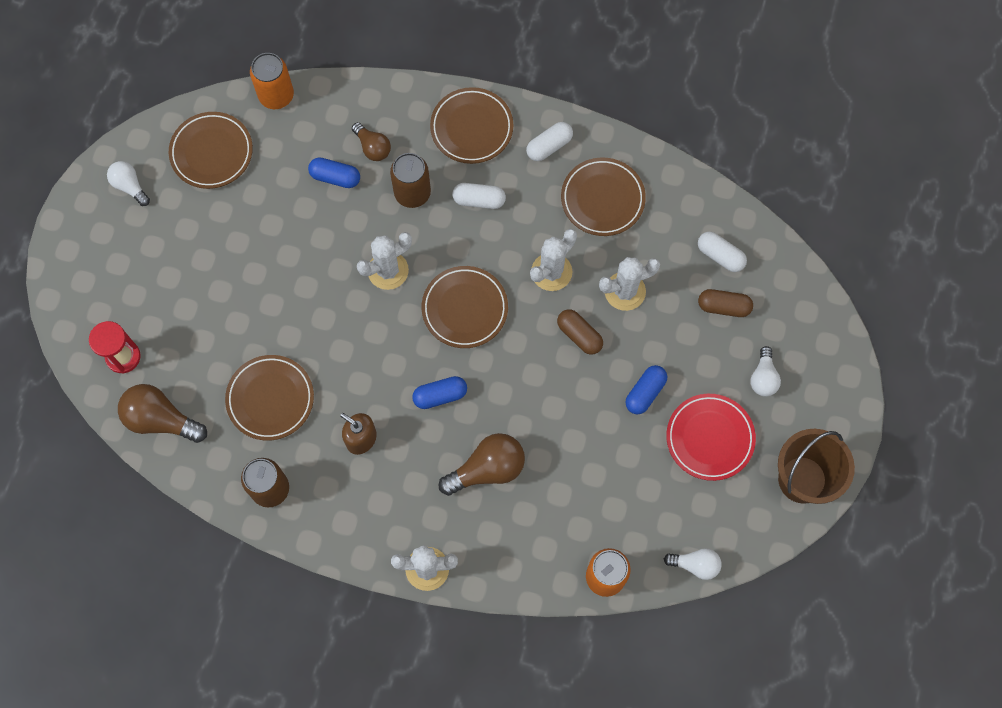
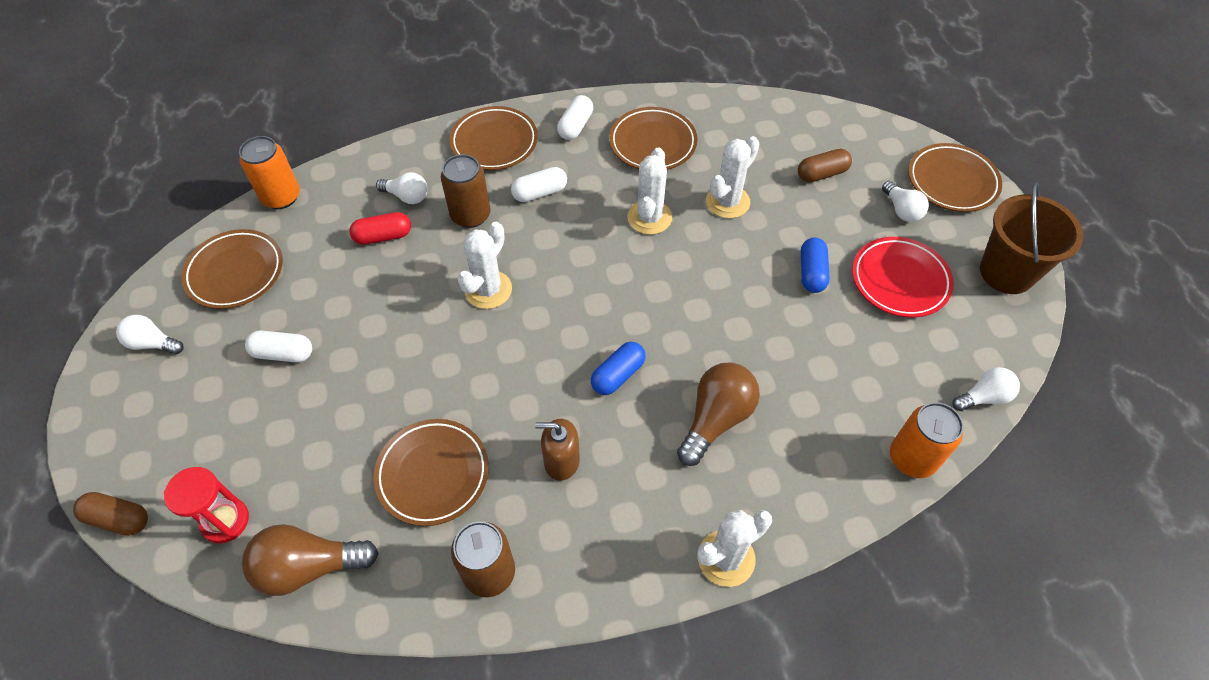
camera: 30 degrees left, 15 degrees down
(335, 177) = (383, 236): blue capsule -> red capsule
(372, 147) = (407, 196): brown light bulb -> white light bulb
(465, 309) = (588, 286): brown plate -> brown plate (952, 181)
(579, 335) = (714, 255): brown capsule -> brown capsule (118, 519)
(720, 256) = (787, 139): white capsule -> white capsule (283, 353)

